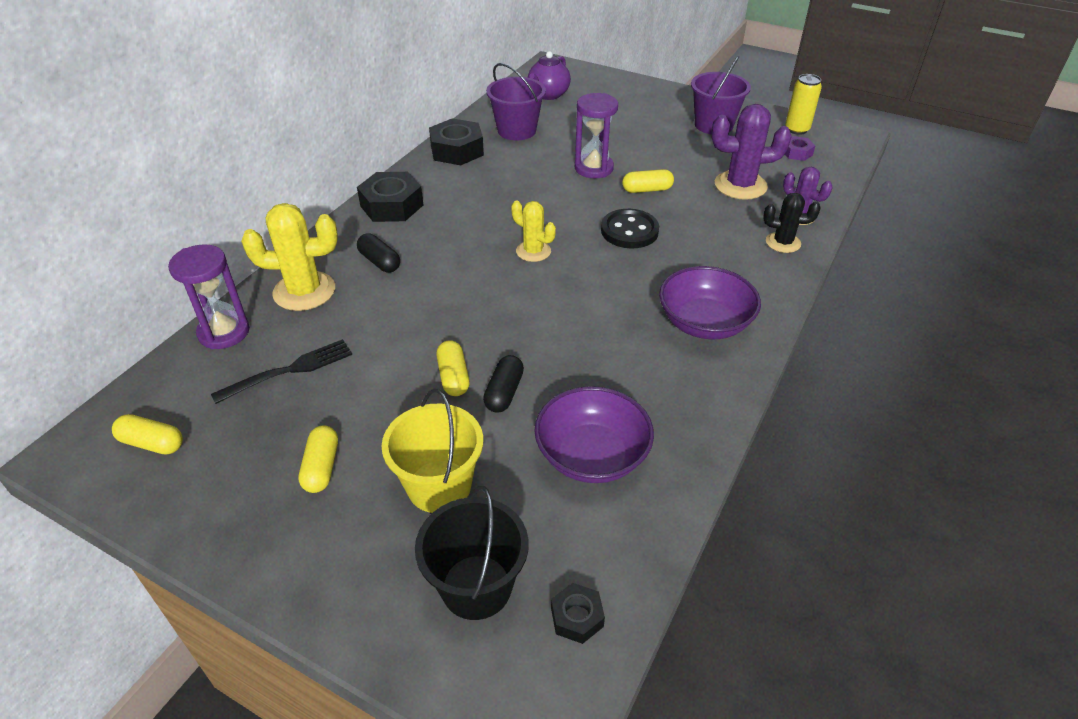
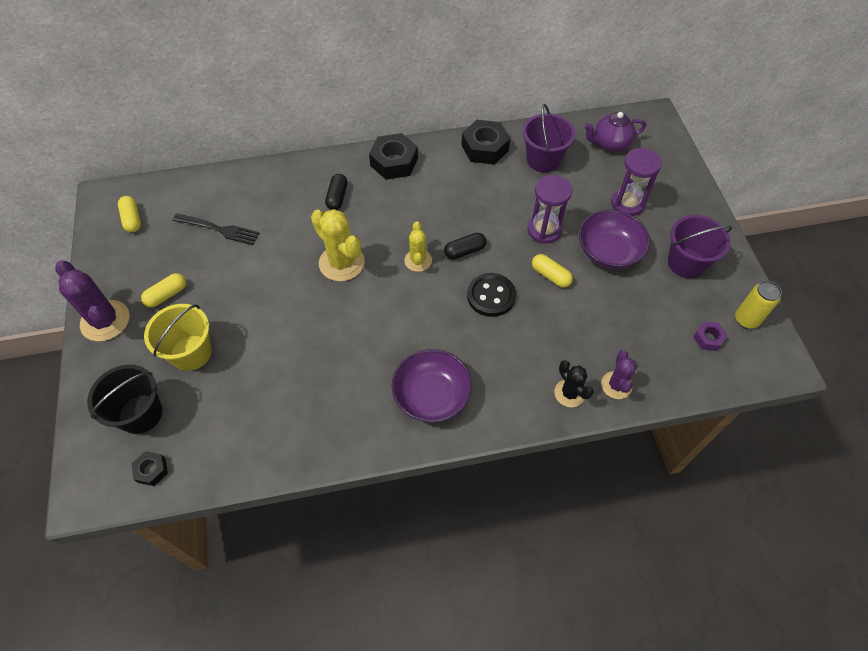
camera: 50 degrees right, 15 degrees up
(224, 332) = (223, 181): purple hourglass -> purple hourglass (627, 203)
(304, 291) = (282, 186): yellow cactus -> yellow cactus (341, 263)
(453, 377) = (273, 301): yellow capsule -> none
(504, 392) = (280, 333): black capsule -> black capsule (465, 251)
(592, 455) = (265, 407): purple bowl -> purple bowl (608, 252)
(740, 185) = (617, 327): purple cactus -> purple cactus (105, 321)

